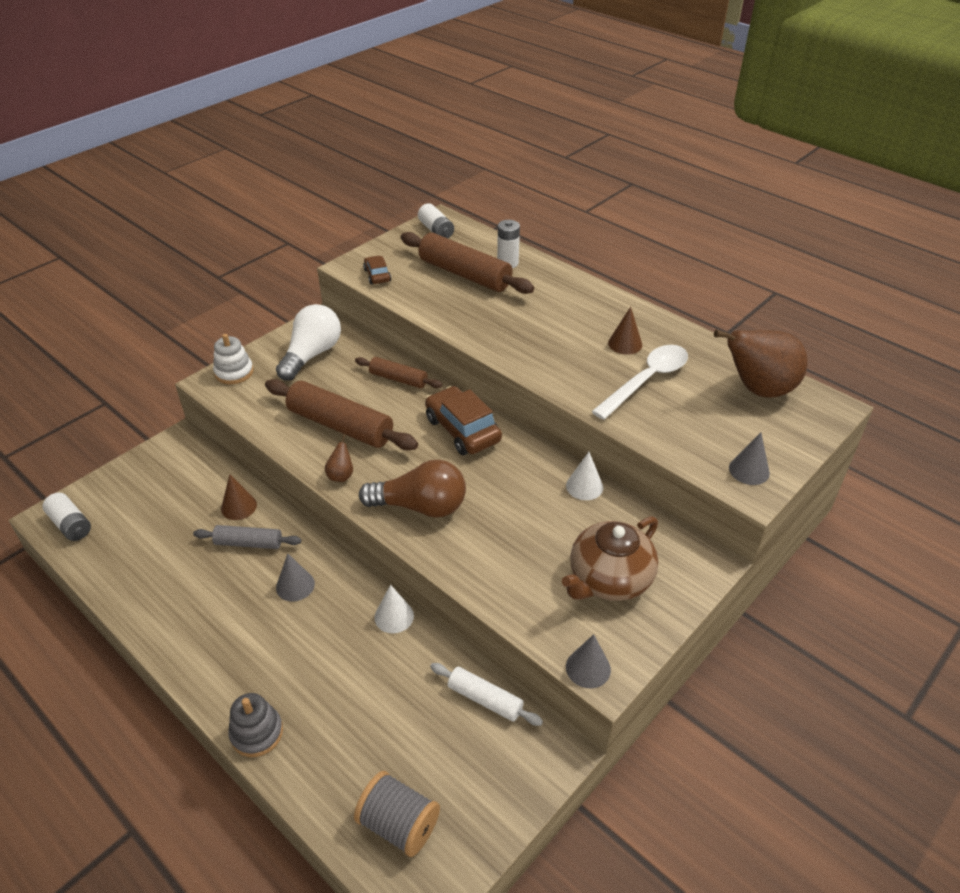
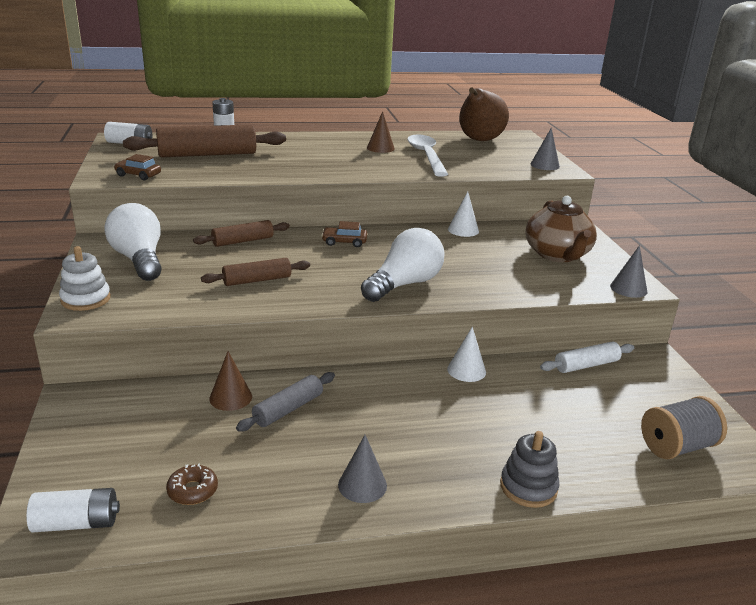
camera: 55 degrees left, 15 degrees down
(129, 553) = (192, 490): none -> brown donut
(295, 585) = (375, 403): grey cone -> grey cone (362, 485)
(340, 426) = (257, 280): brown rolling pin -> brown rolling pin, size x0.56
(341, 475) = (319, 301): brown pear -> none
(420, 506) = (404, 284): brown light bulb -> white light bulb
(462, 430) = (344, 242): brown car -> brown car, size x0.53

